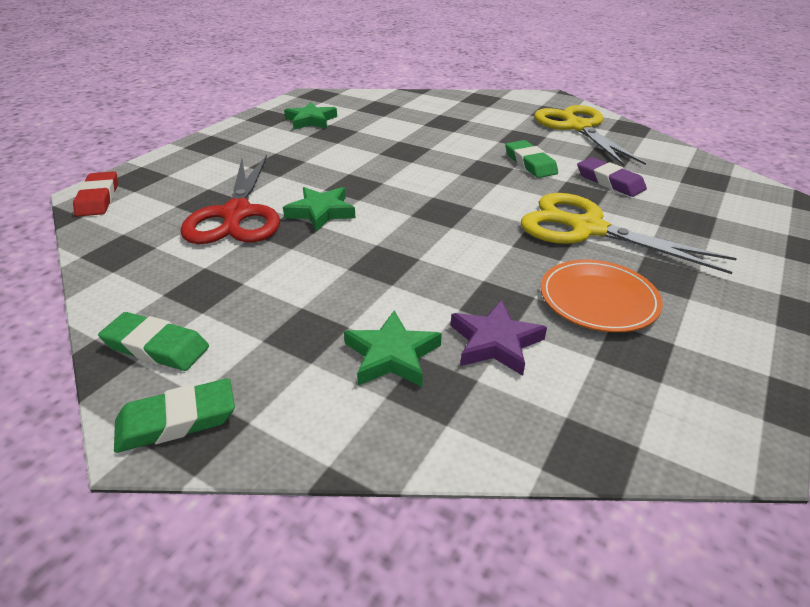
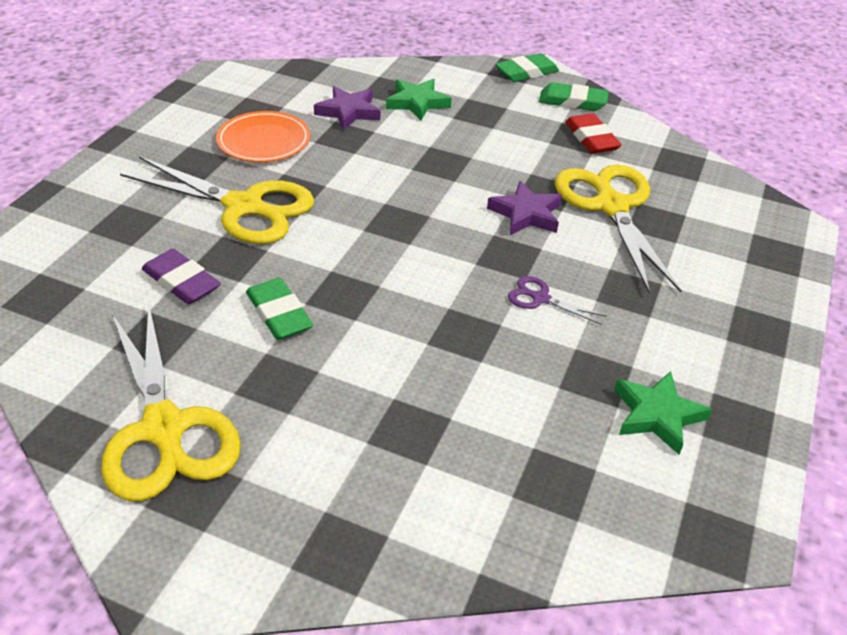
camera: 170 degrees right, 5 degrees up
(98, 198) = (777, 220): red eraser -> red eraser (591, 138)
(236, 214) = (611, 206): red scissors -> yellow scissors
(321, 212) = (526, 214): green star -> purple star
(344, 163) = (540, 298): none -> purple scissors

